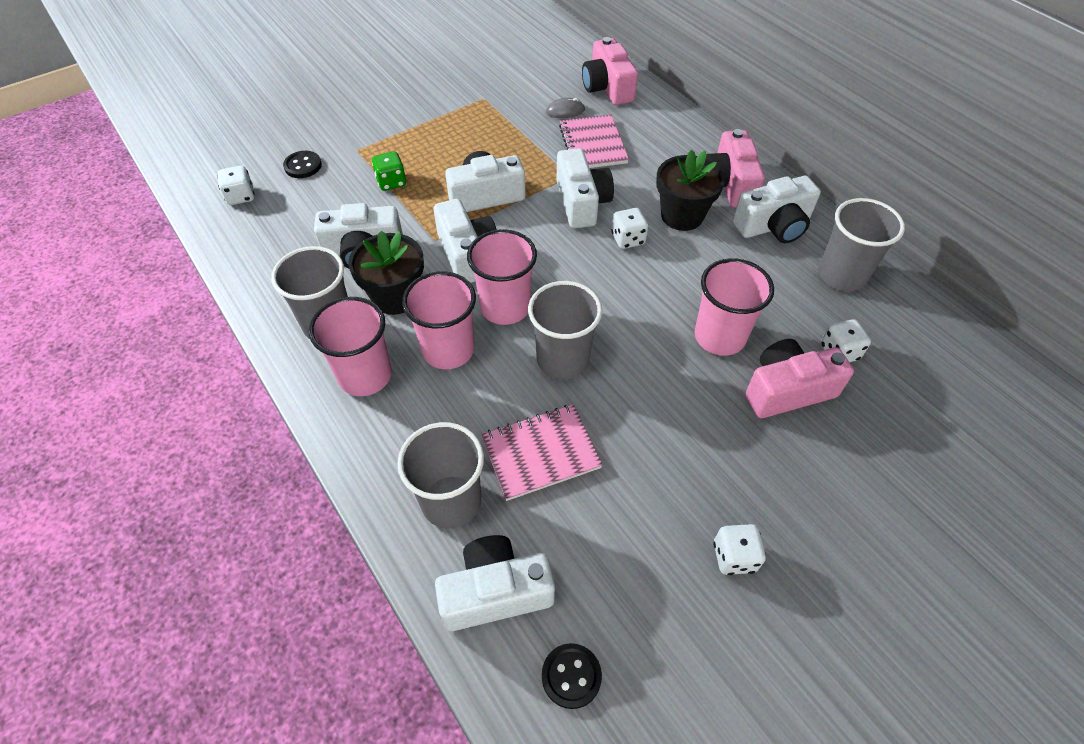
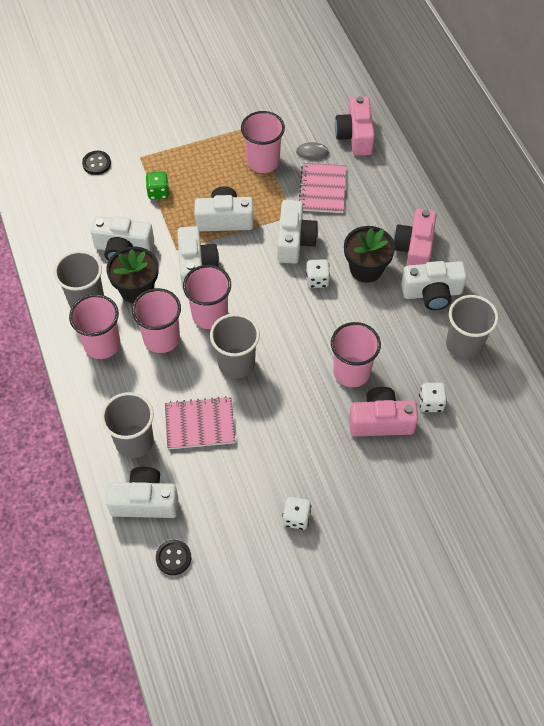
camera: 15 degrees right, 5 degrees up
(241, 196) = (47, 182): white dice -> none
(510, 129) = (263, 161): none -> pink cup

